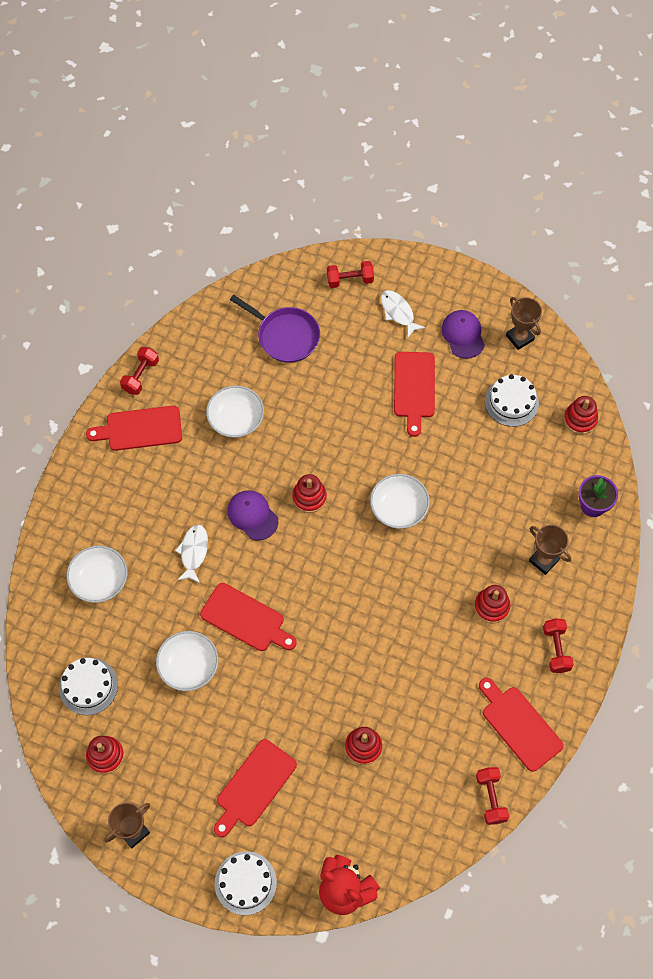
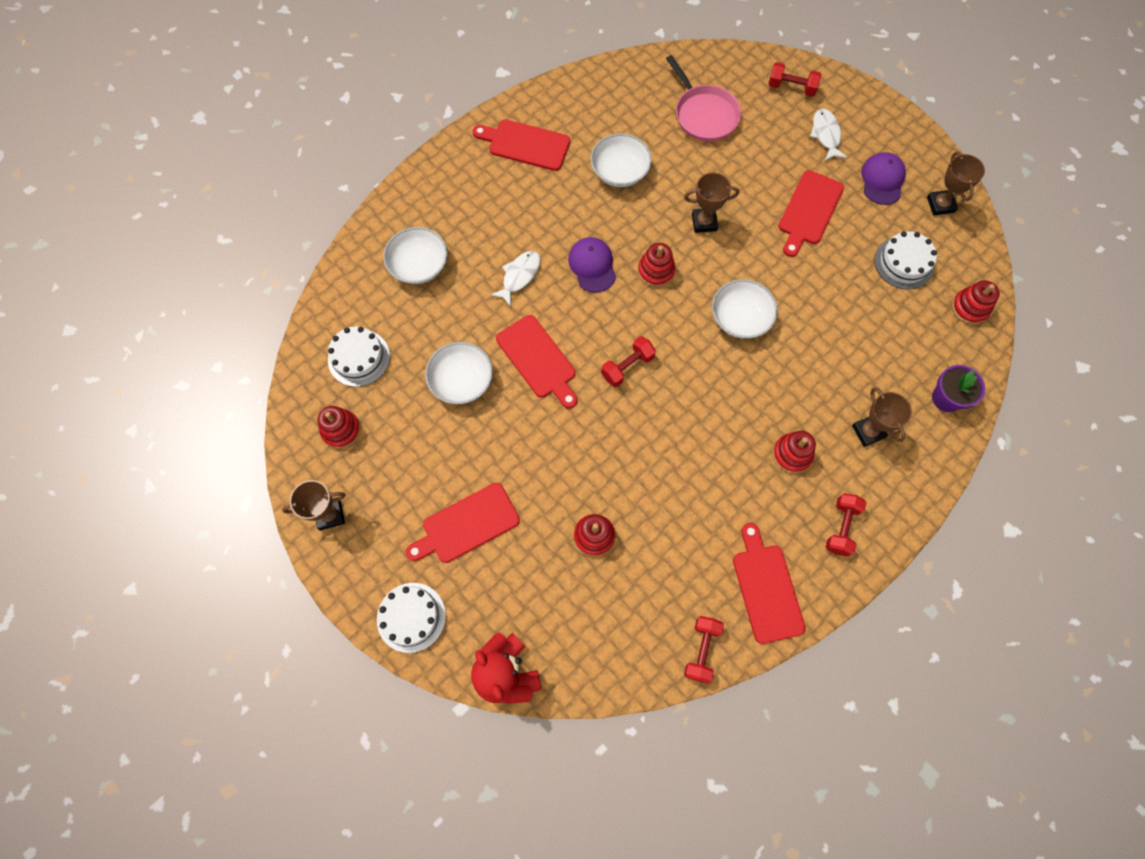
camera: 25 degrees right, 5 degrees up
(141, 376) = (549, 98): red dumbbell -> red dumbbell (627, 366)
(285, 336) = (704, 115): purple pan -> pink pan
(330, 436) = (704, 222): none -> brown trophy

